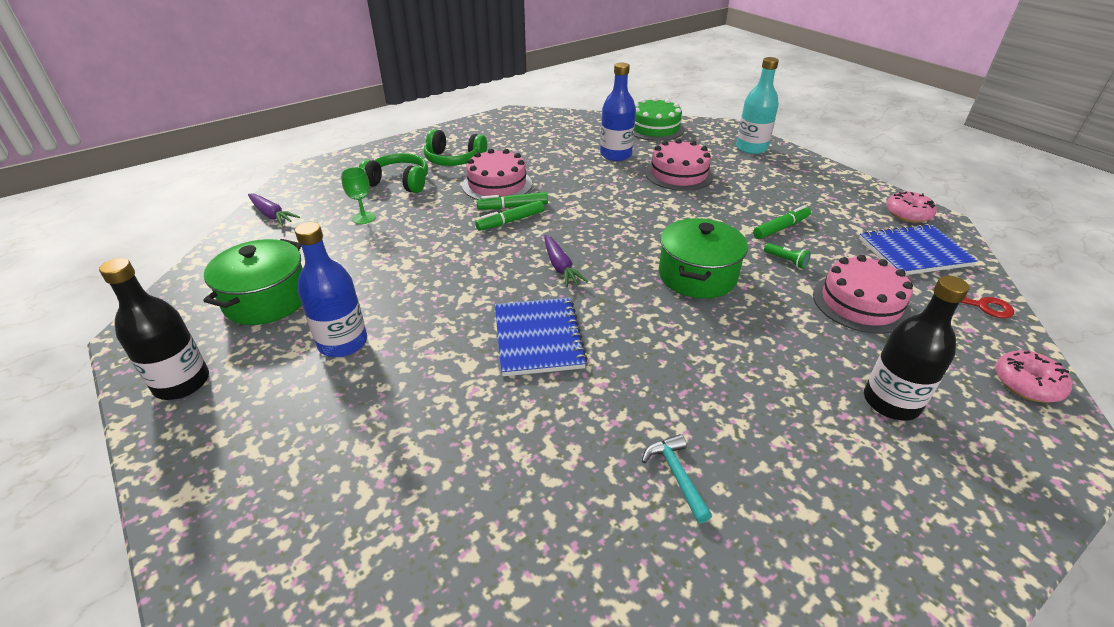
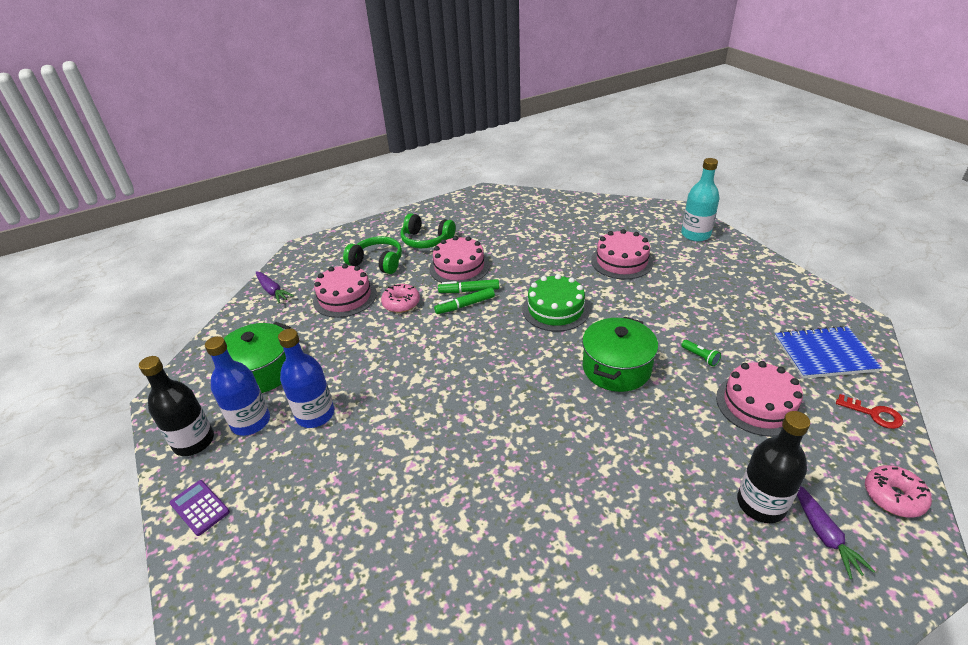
camera: 10 degrees right, 0 degrees up
(196, 460) = (200, 508): none -> purple calculator
(364, 218) = (345, 297): green goblet -> pink cake
(538, 338) = (470, 421): blue notebook -> none
(560, 267) = (499, 353): purple carrot -> purple carrot (824, 534)
(615, 155) = (568, 239): blue bottle -> blue bottle (251, 422)
(654, 128) = (609, 210): green cake -> green cake (555, 309)
(676, 475) = (560, 555): turquoise hammer -> none
(781, 228) = (703, 322): green marker -> none
(908, 214) = (829, 312): pink donut -> pink donut (401, 303)

